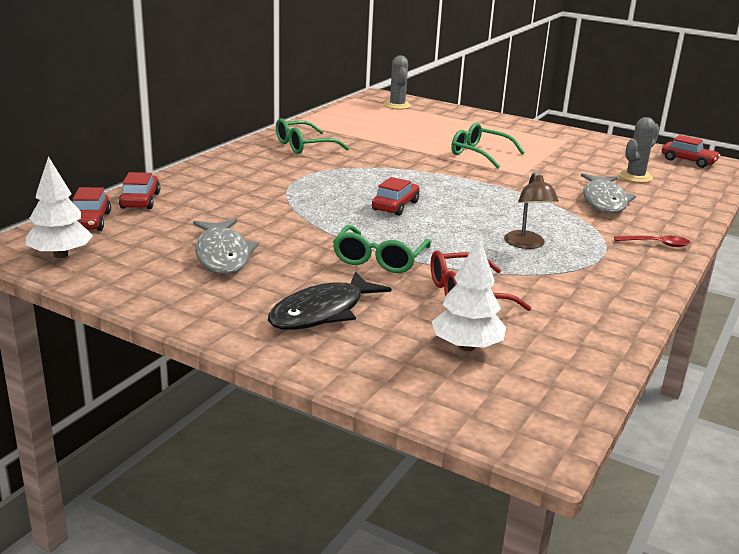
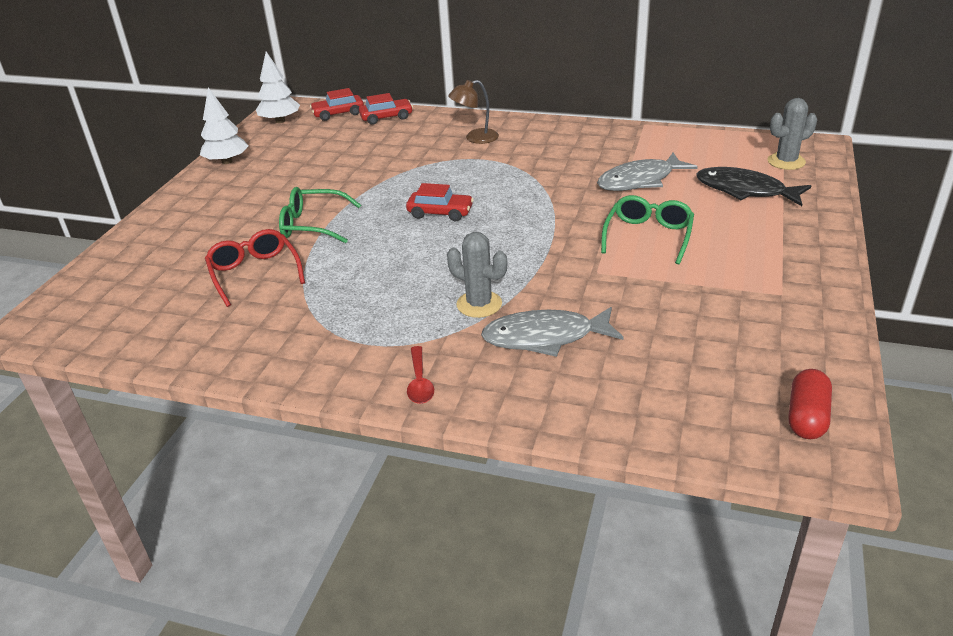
camera: 80 degrees right, 10 degrees up
(222, 255) = (298, 166): grey fish -> grey fish (640, 180)
(304, 146) = (573, 143): green glasses -> none
(322, 312) = (212, 219): black fish -> black fish (745, 190)
(466, 346) = (163, 284): white tree -> white tree (227, 161)
(527, 244) = (378, 293): brown lamp -> brown lamp (475, 138)
(635, 177) = (668, 361): grey cactus -> grey cactus (479, 304)
(688, 161) = (807, 417): red car -> red capsule

